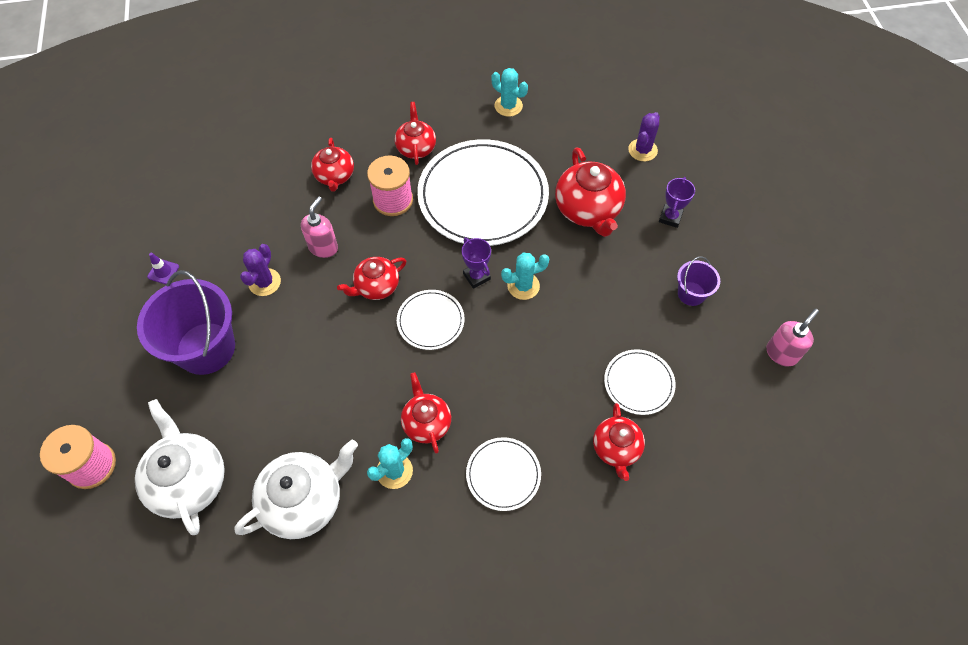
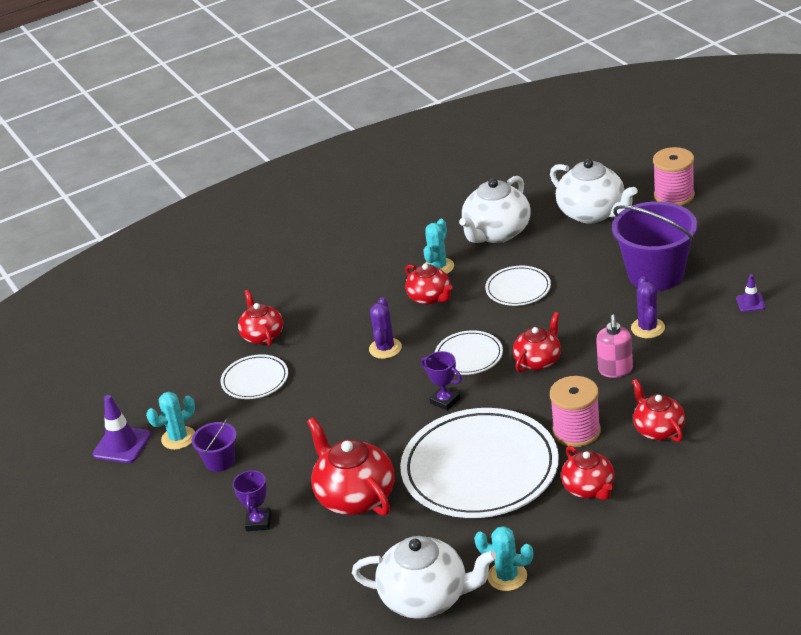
camera: 165 degrees right, 25 degrees down
(503, 475) = (350, 293): white plate -> white plate (518, 289)
(523, 286) = (394, 410): turquoise cactus -> turquoise cactus (178, 438)
(568, 111) = (426, 598): none -> white teapot
(642, 150) = (312, 584): purple cactus -> purple cactus (385, 348)
(781, 353) = (122, 445): pink soap dispenser -> purple traffic cone

